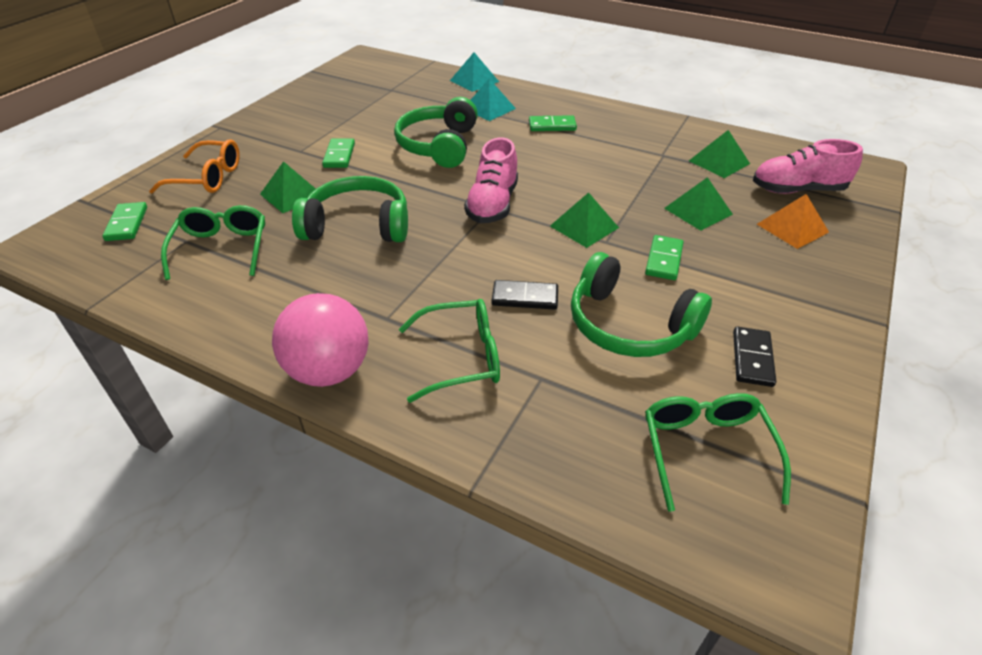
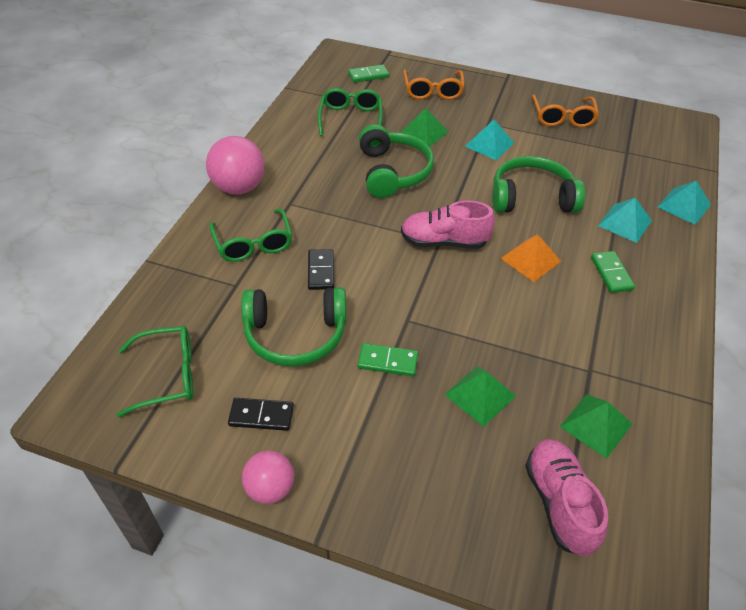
camera: 80 degrees right, 5 degrees up
(222, 248) = (351, 118): green glasses -> green glasses turned 75 degrees counterclockwise
(318, 109) = (562, 118): none -> orange glasses
(339, 155) = (489, 144): green domino -> turquoise pyramid
(584, 226) = (426, 304): green pyramid -> none
(629, 325) = (295, 334): green headphones -> green headphones turned 120 degrees counterclockwise
(792, 228) = (472, 482): orange pyramid -> orange pyramid (530, 260)
(843, 354) = (270, 488): none -> pink ball

